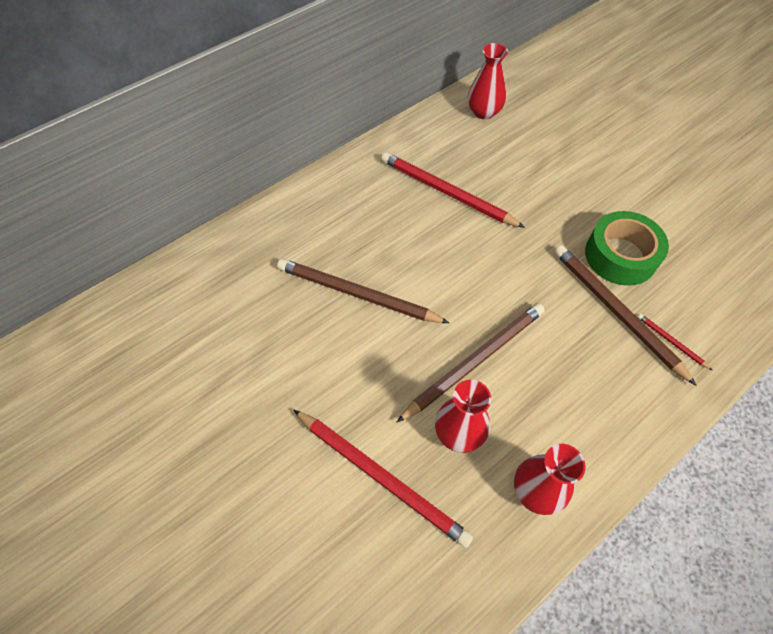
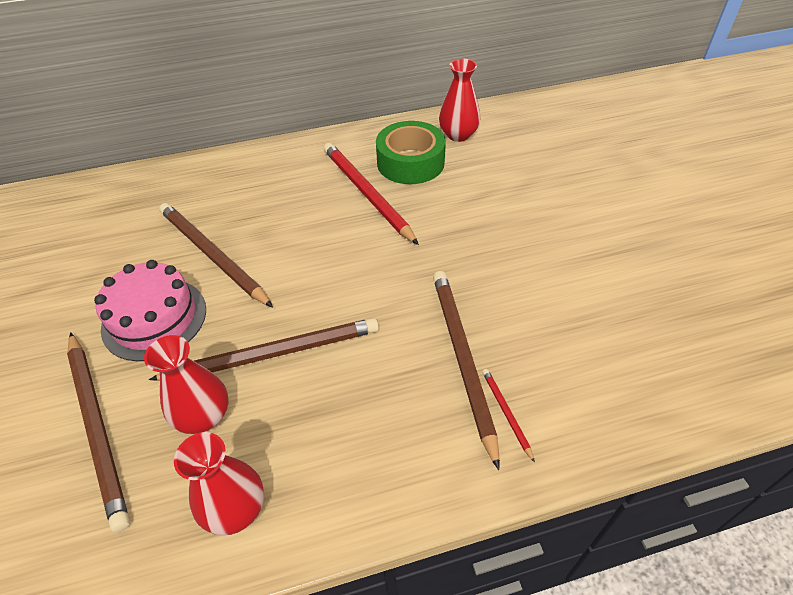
camera: 25 degrees right, 10 degrees down
(352, 369) = (154, 318): none -> pink cake
(381, 477) = (98, 427): red pencil -> brown pencil
(620, 256) = (509, 305): green tape -> green tape (410, 162)

